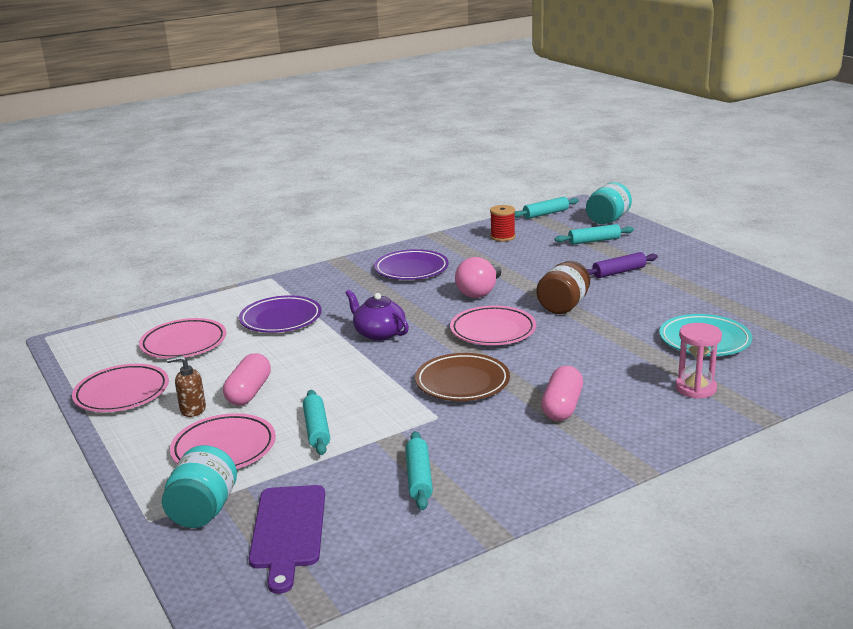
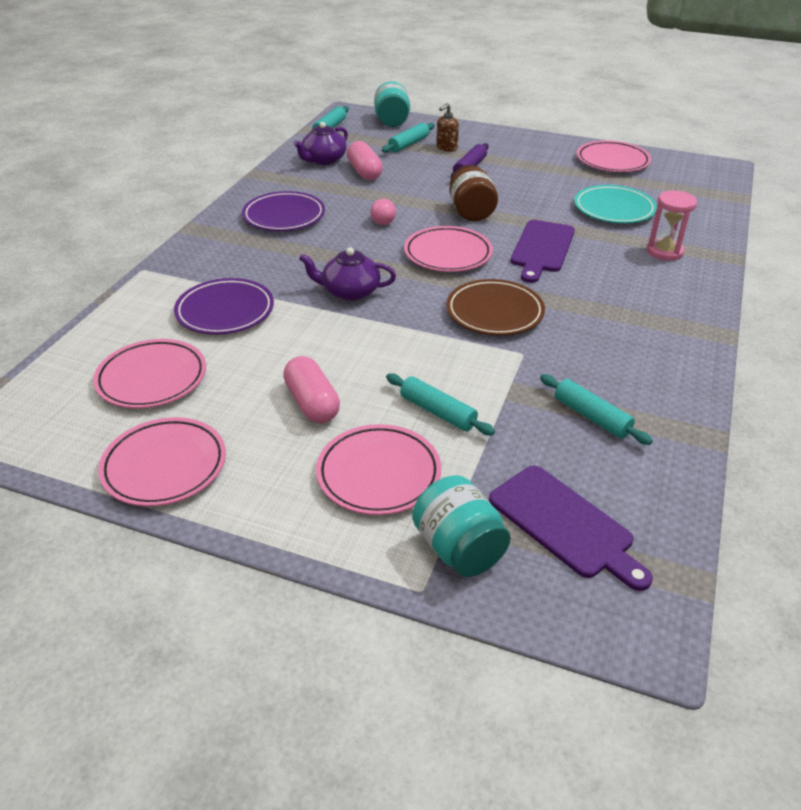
camera: 40 degrees left, 15 degrees up
(192, 409) = (279, 448): brown soap dispenser -> brown soap dispenser (446, 148)
(480, 292) = (382, 220): pink light bulb -> pink light bulb, size x0.60
(502, 237) = (323, 160): red spool -> purple teapot
(562, 407) = (601, 304): pink capsule -> pink capsule (364, 172)
(580, 351) = (542, 249): none -> purple cutting board
(775, 301) = (612, 161): none -> pink plate

